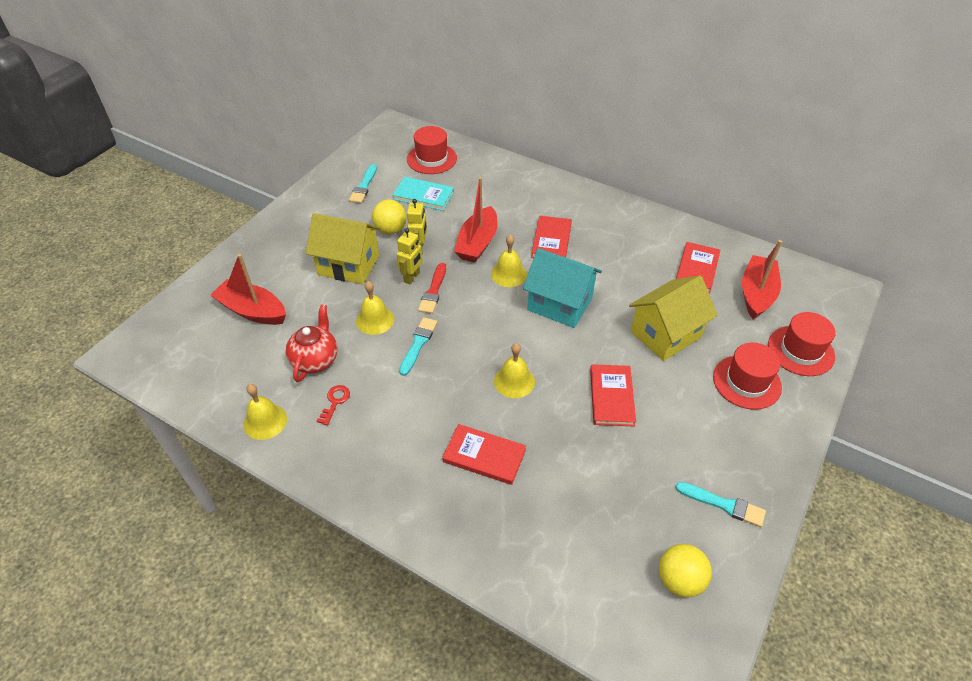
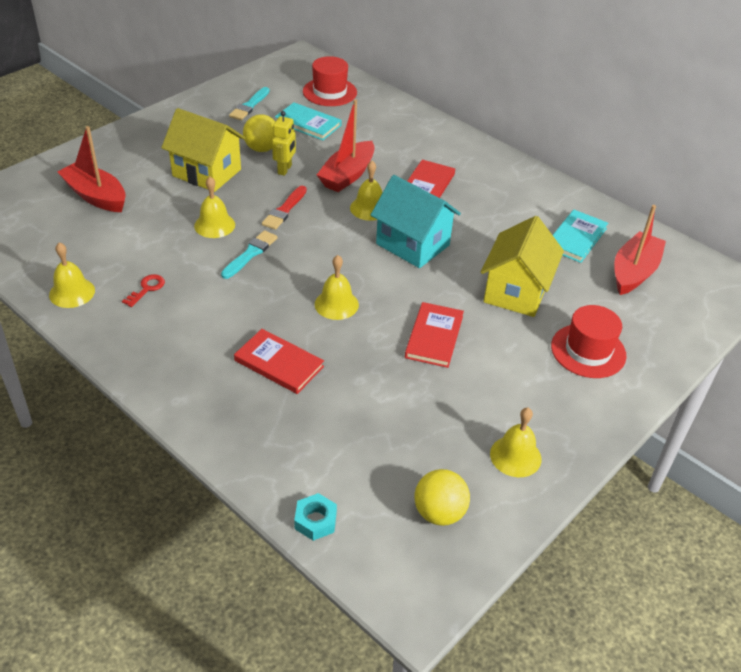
camera: 10 degrees right, 5 degrees down
(315, 360) = (141, 249): red teapot -> none
(412, 277) = (267, 194): yellow robot -> none
(574, 616) = (315, 521): none -> turquoise nut
(665, 334) = (516, 291): yellow house -> yellow house turned 45 degrees counterclockwise
(697, 269) = (576, 238): red book -> turquoise book
(724, 505) = (515, 456): turquoise brush -> yellow bell
(800, 351) = (662, 333): red hat -> none

